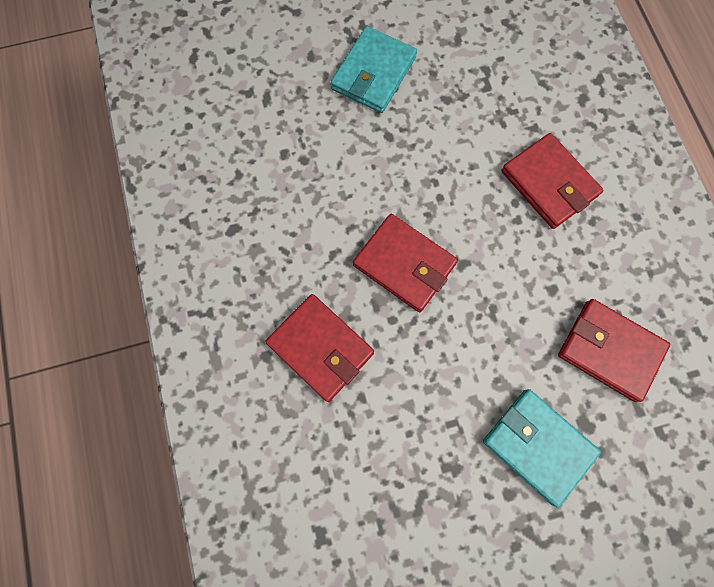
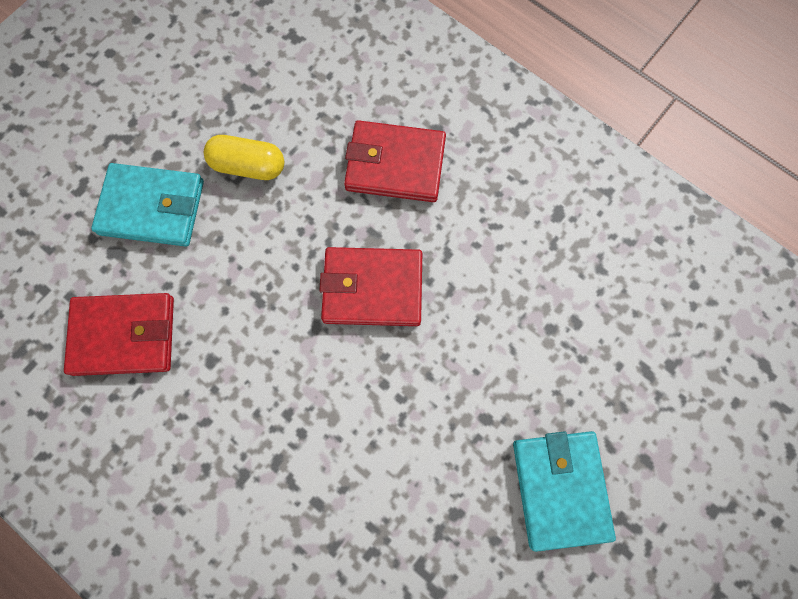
camera: 145 degrees right, 0 degrees up
(437, 429) = (248, 166): none -> yellow capsule
(548, 183) = (277, 482): red wallet -> none

